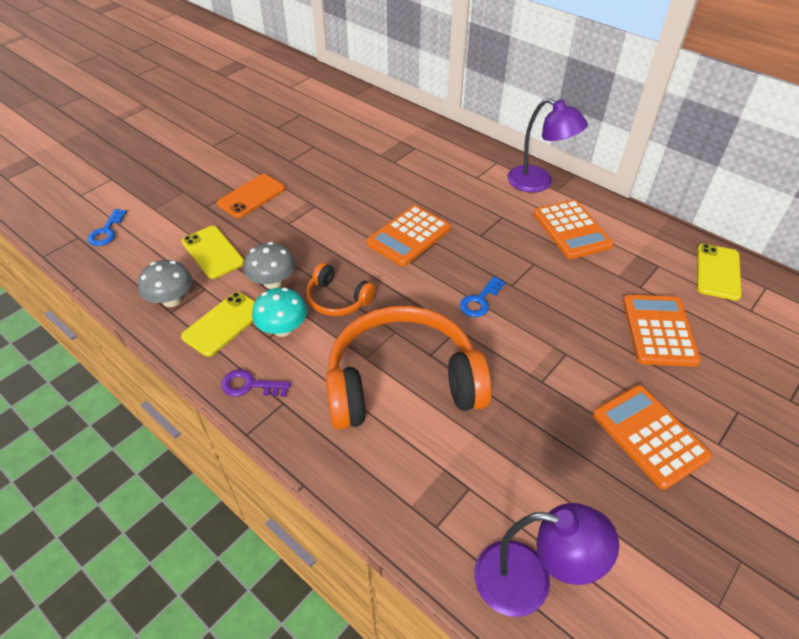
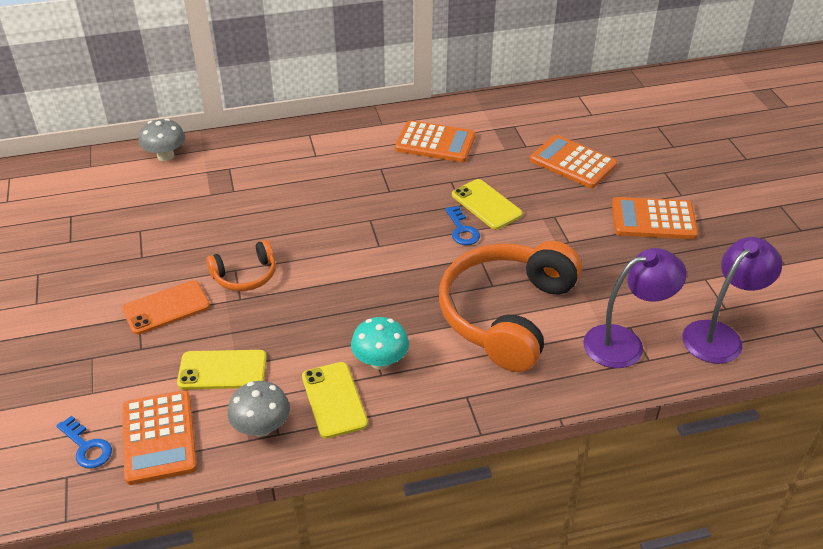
camera: 55 degrees left, 5 degrees down
(250, 385) = (428, 410): purple key -> none
(251, 196) = (166, 308): orange phone -> orange phone turned 75 degrees clockwise
(273, 282) = (313, 343): grey mushroom -> grey mushroom (165, 156)
(337, 299) = (378, 310): orange headphones -> orange headphones (245, 275)
(409, 236) = (345, 231): orange calculator -> orange calculator (159, 437)
(538, 183) = (362, 128): purple lamp -> purple lamp (624, 343)
(718, 272) = (546, 105): yellow phone -> yellow phone (486, 204)

